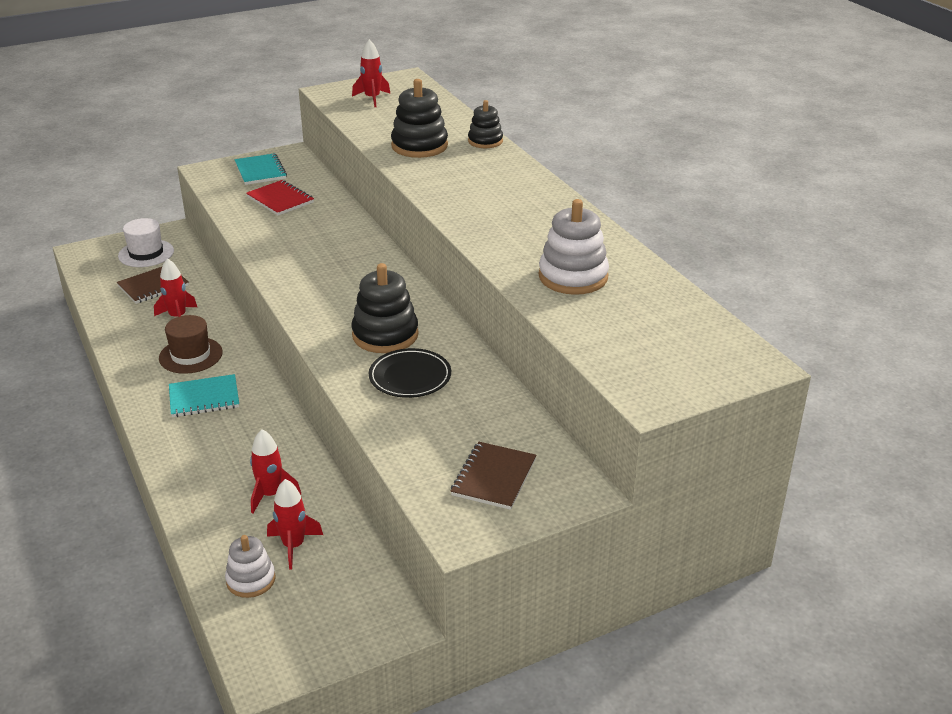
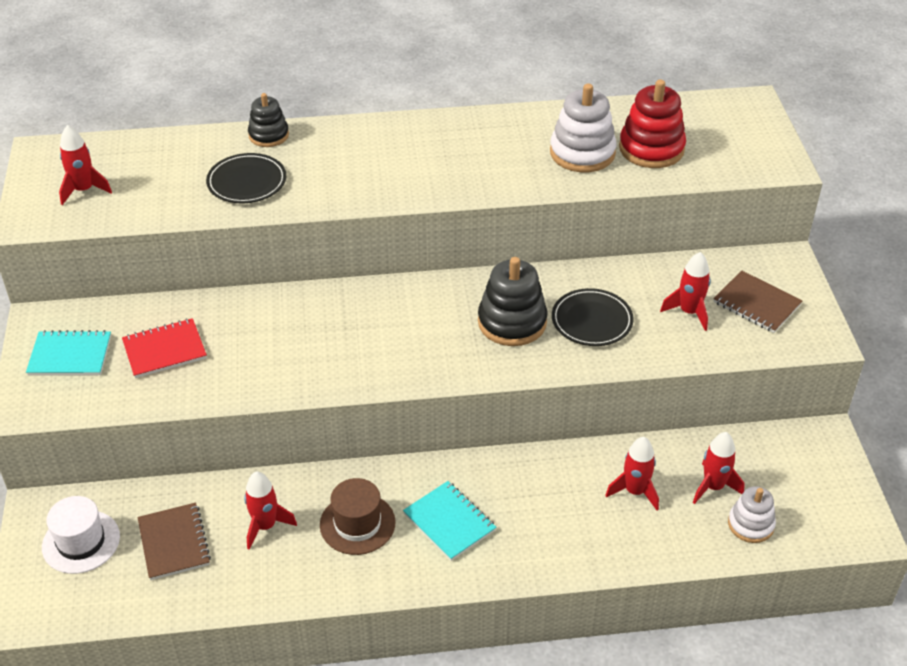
camera: 70 degrees left, 10 degrees up
(204, 398) = (449, 522): turquoise notebook -> turquoise notebook turned 45 degrees counterclockwise
(419, 146) = (247, 182): black stacking toy -> black plate
(454, 433) = (689, 312): none -> red rocket
(611, 313) = (651, 149): none -> red stacking toy

